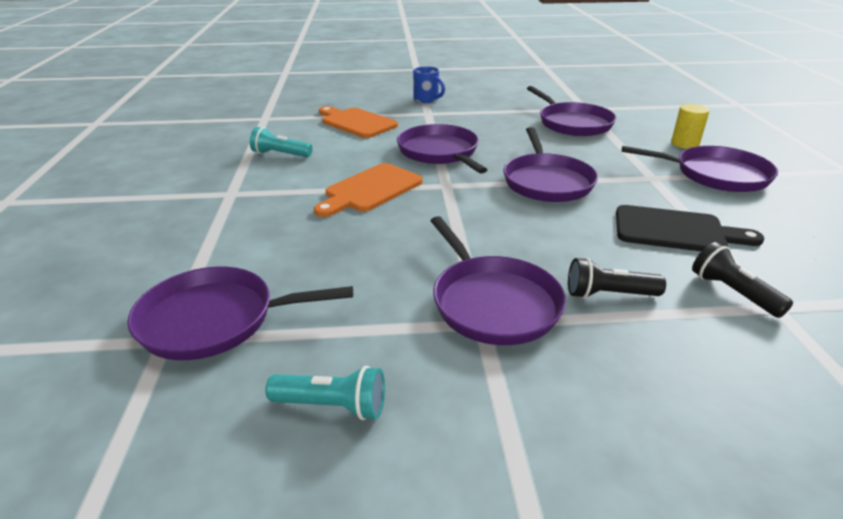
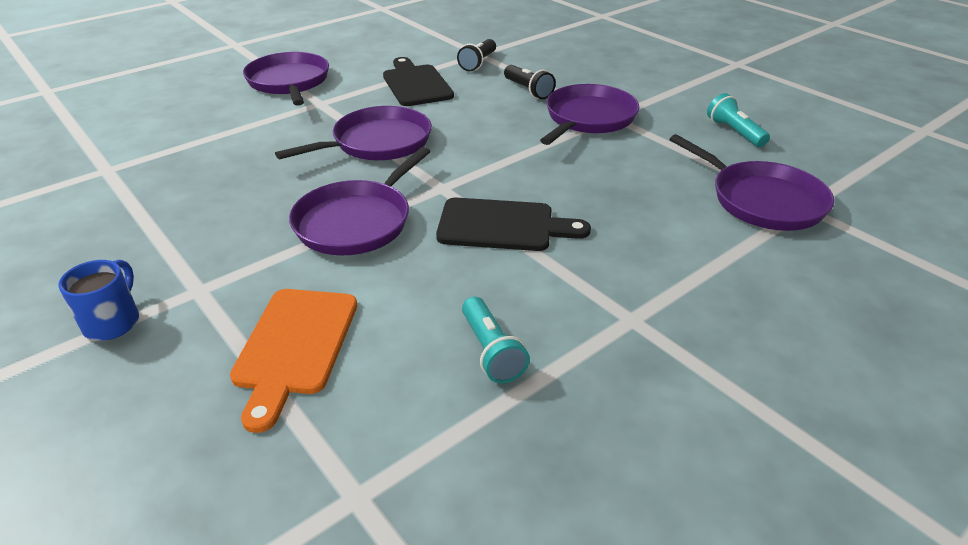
camera: 125 degrees left, 5 degrees up
(370, 189) = (503, 226): orange cutting board -> black cutting board
(572, 123) = (179, 165): purple pan -> none
(685, 144) = (213, 101): yellow cylinder -> none

